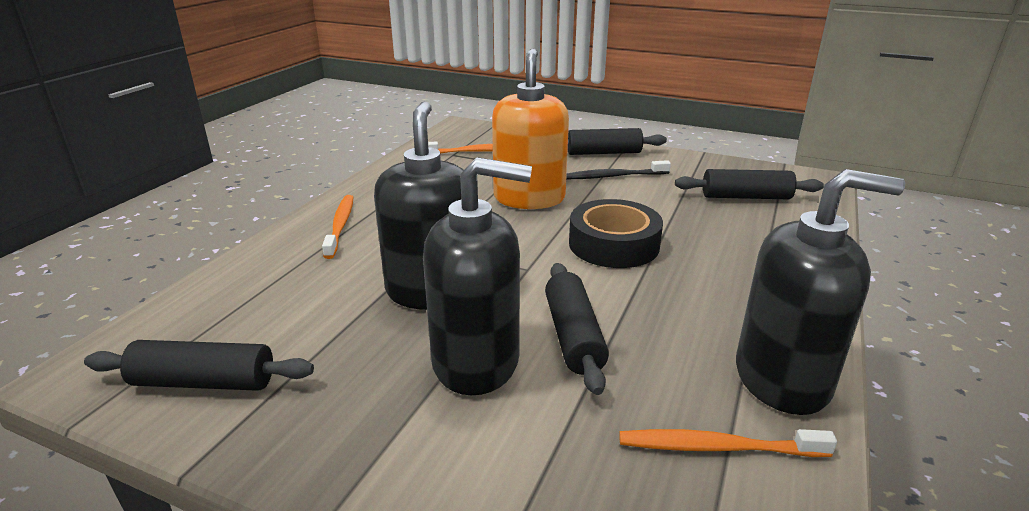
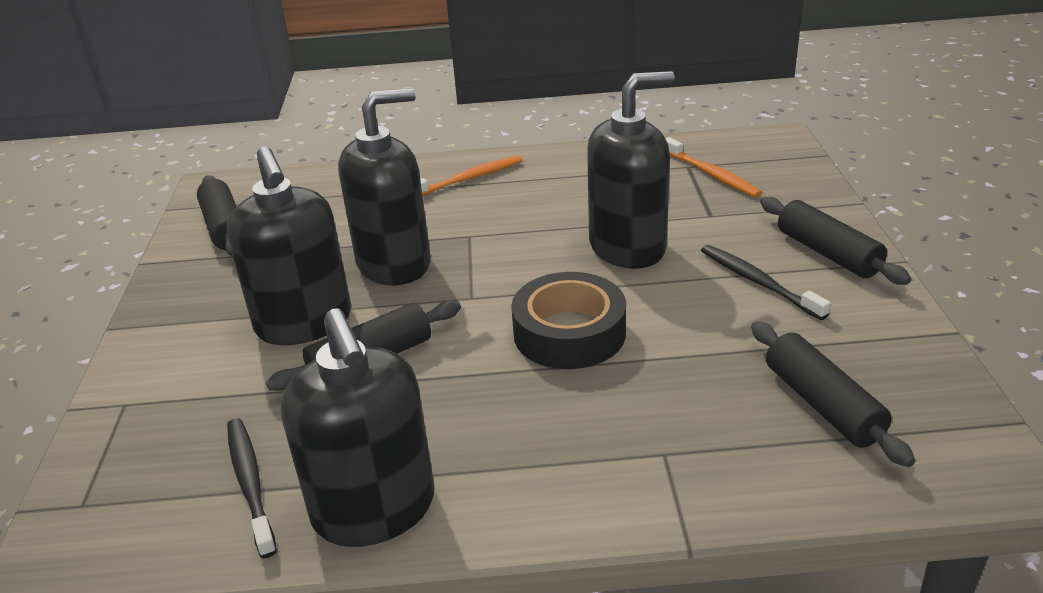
camera: 65 degrees right, 5 degrees up
(529, 198) = (628, 247): orange soap dispenser -> black soap dispenser
(716, 447) = (250, 483): orange toothbrush -> black toothbrush

